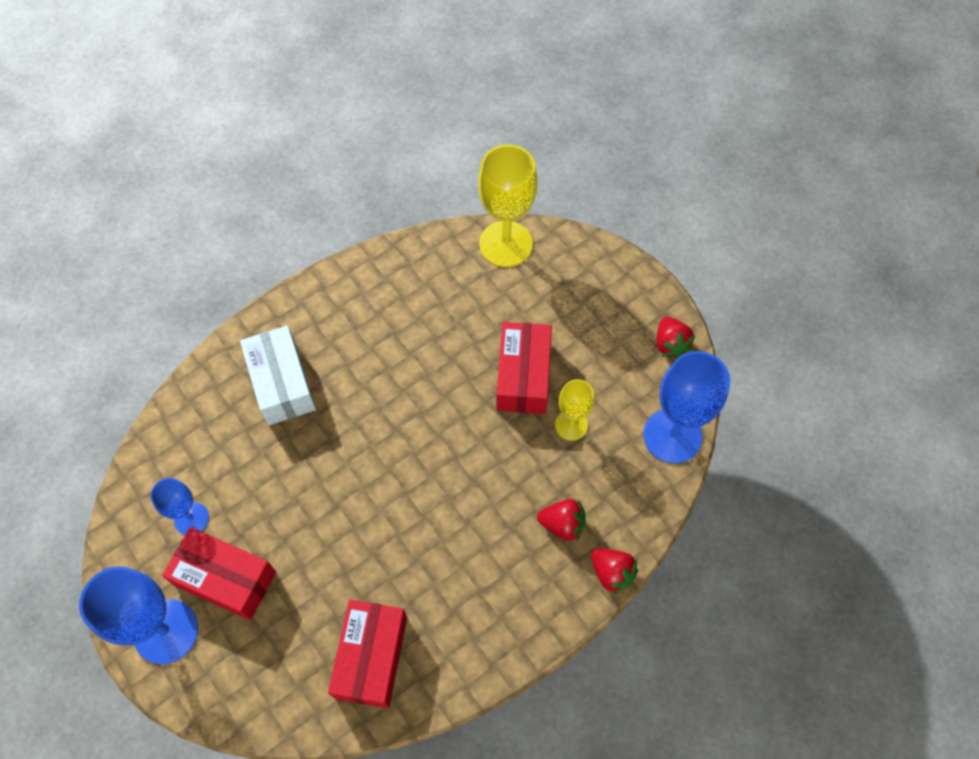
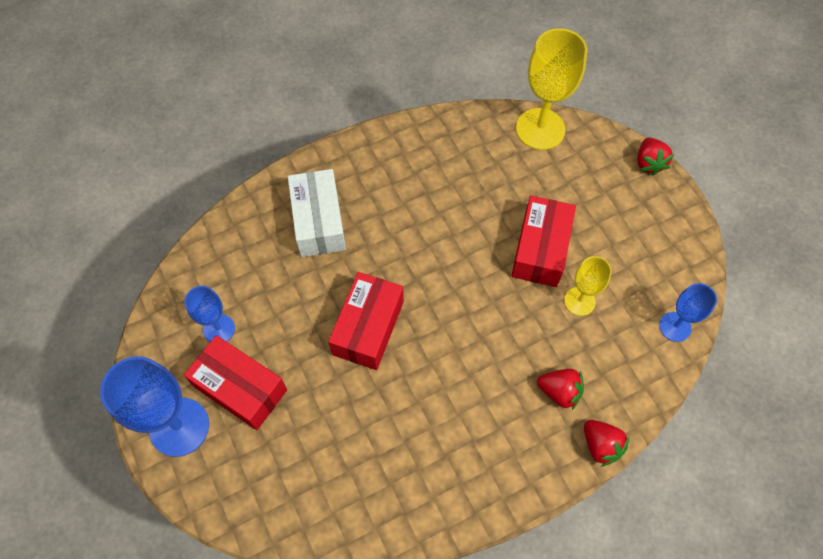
camera: 10 degrees right, 0 degrees up
(371, 657) = (362, 484): red box -> red box (368, 328)
(670, 344) = (683, 242): red strawberry -> red strawberry (649, 163)
(672, 436) = (675, 326): blue goblet -> blue goblet, size x0.57

